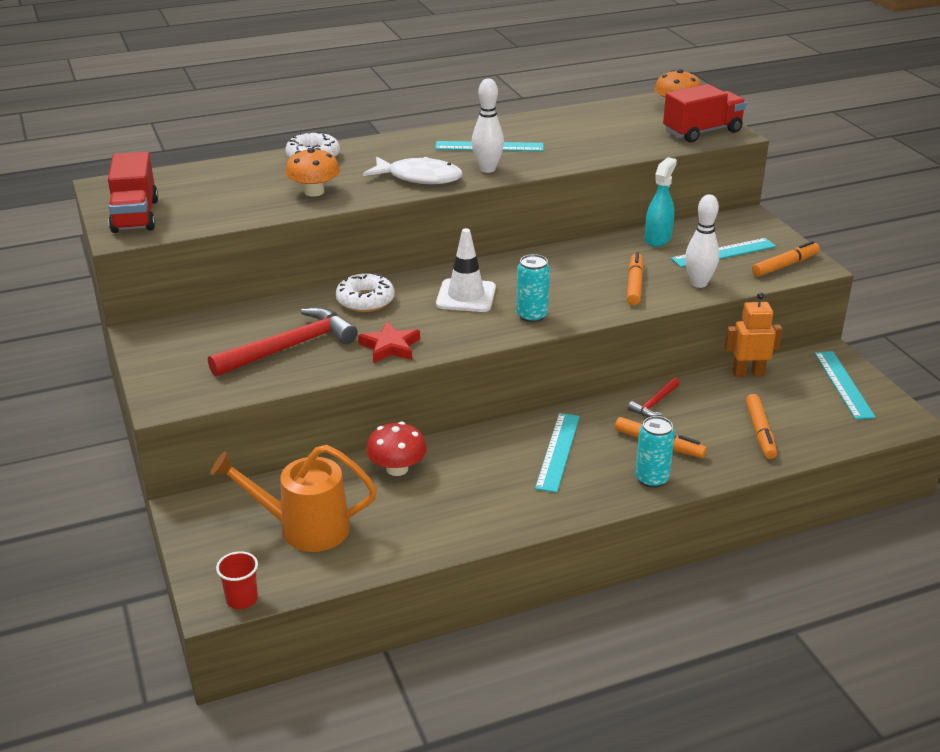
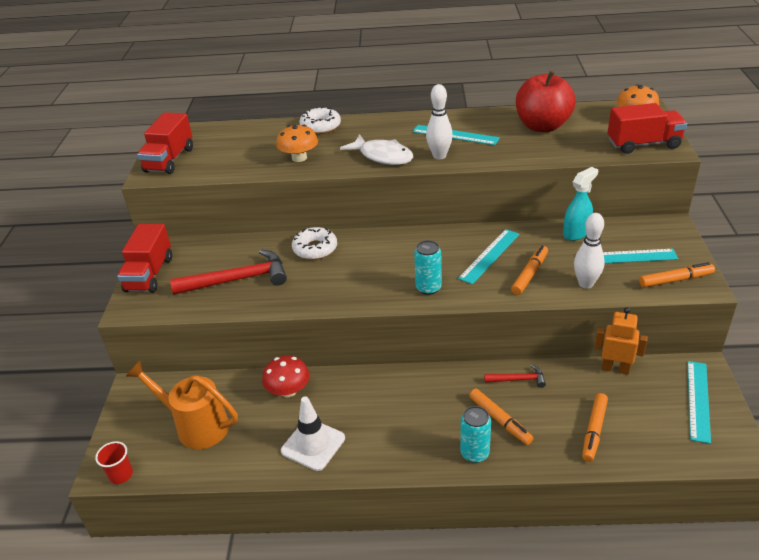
camera: 25 degrees right, 5 degrees up
(162, 362) = (149, 274): none -> red truck
(390, 347) = (306, 294): red star -> none
(466, 296) = (389, 259): white traffic cone -> white traffic cone (313, 444)
(557, 451) = (414, 406): turquoise ruler -> turquoise ruler (489, 256)
(582, 127) = (542, 126): none -> red apple
(654, 403) = (518, 379): red hammer -> red hammer turned 150 degrees counterclockwise

